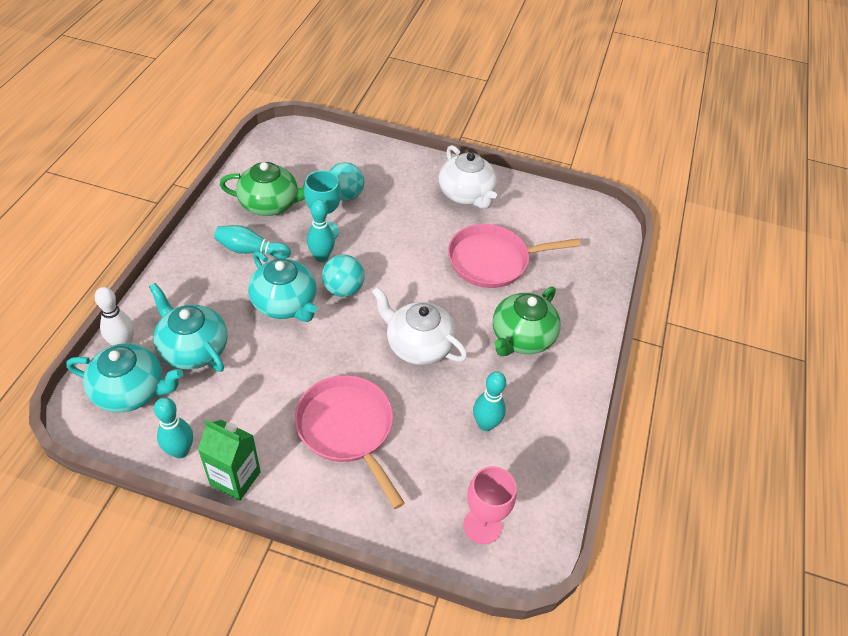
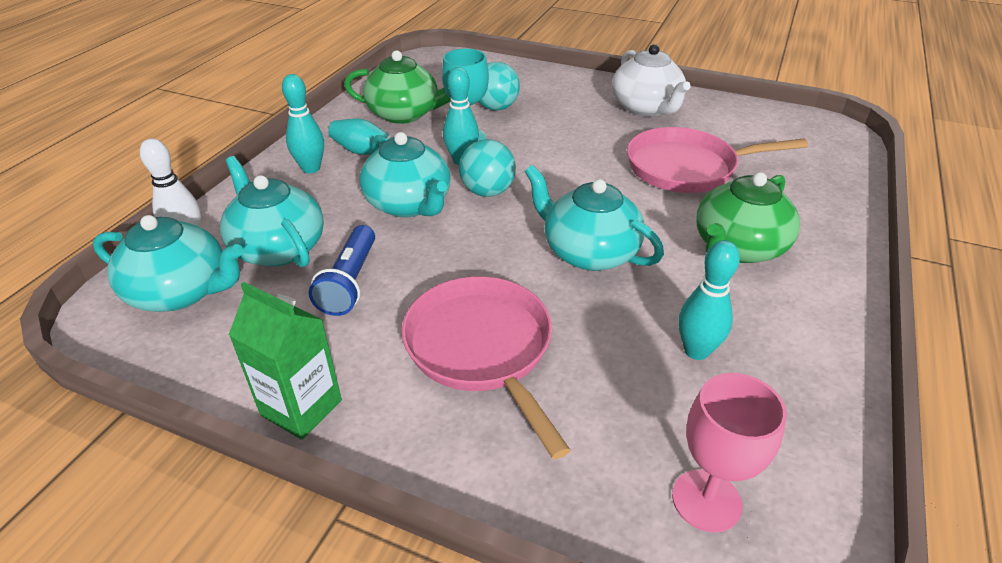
camera: 10 degrees right, 10 degrees down
(180, 451) = (228, 367): turquoise bowling pin -> turquoise bowling pin (311, 168)
(251, 378) = (350, 282): none -> blue flashlight
(418, 345) = (589, 252): white teapot -> turquoise teapot

